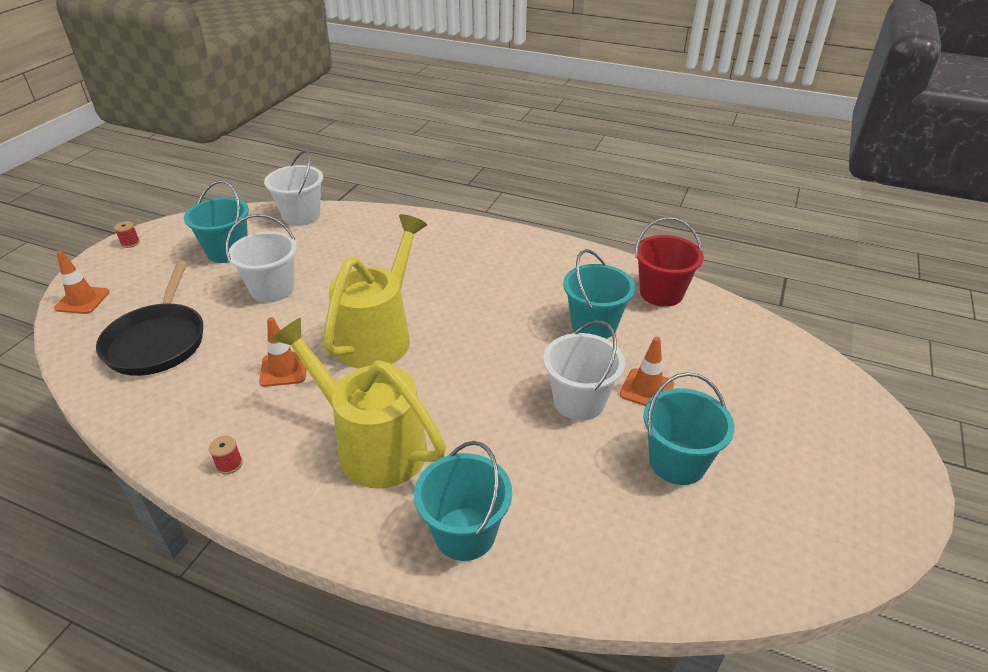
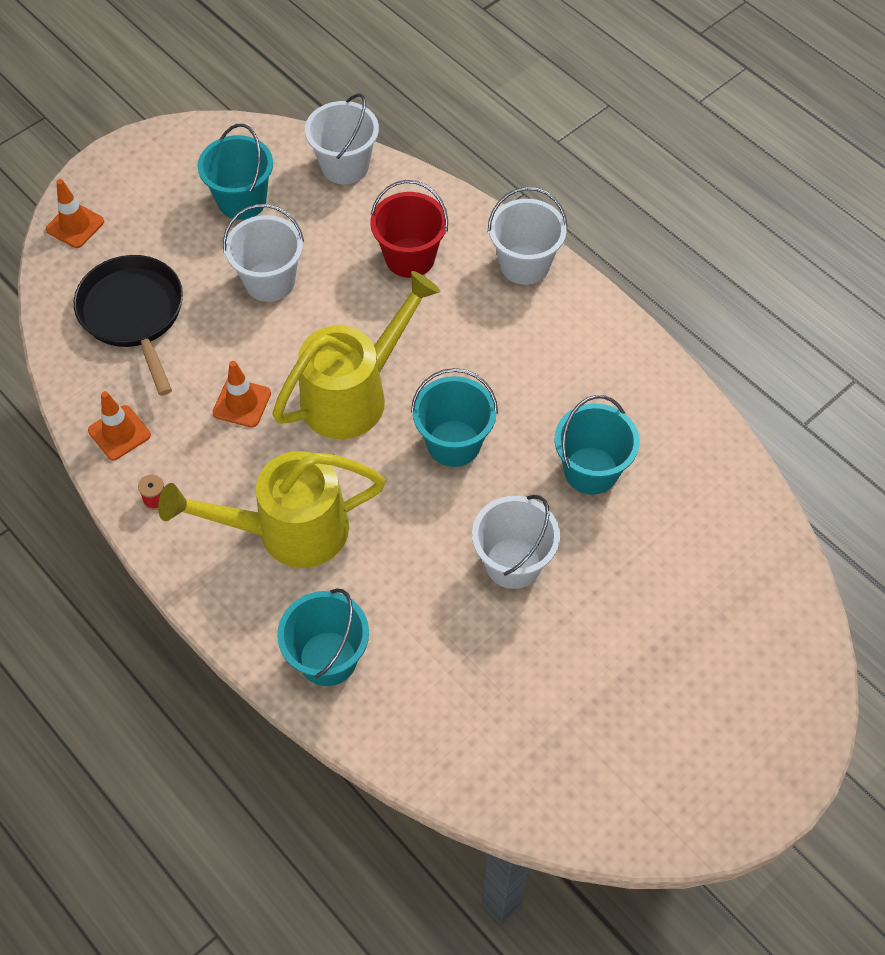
camera: 25 degrees right, 20 degrees up
(130, 243) = (143, 147): red spool -> none
(158, 341) = (134, 315): black pan -> black pan turned 135 degrees clockwise
(372, 445) = (288, 531): yellow watering can -> yellow watering can turned 75 degrees counterclockwise
(464, 231) = (524, 264): none -> white bucket
(646, 389) = (592, 577): orange traffic cone -> orange traffic cone (119, 433)
(661, 293) = (700, 454): red bucket -> red bucket (410, 257)
(677, 462) = (565, 672): turquoise bucket -> turquoise bucket (454, 443)

